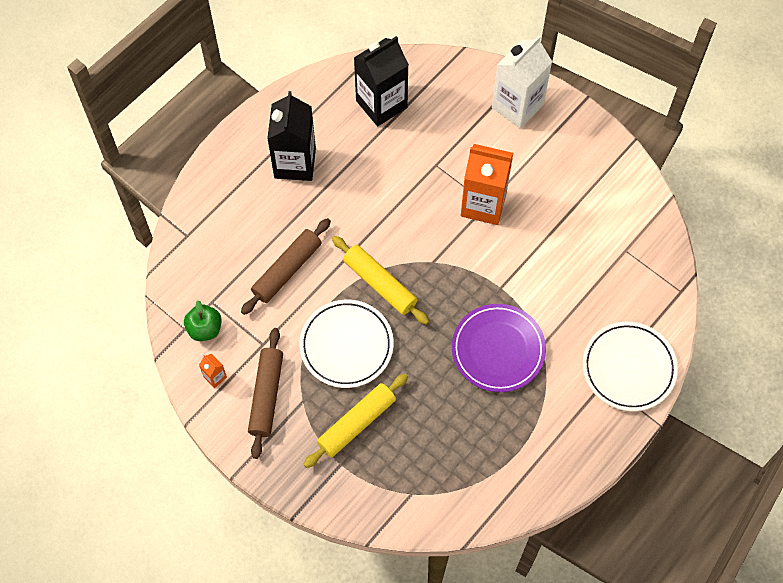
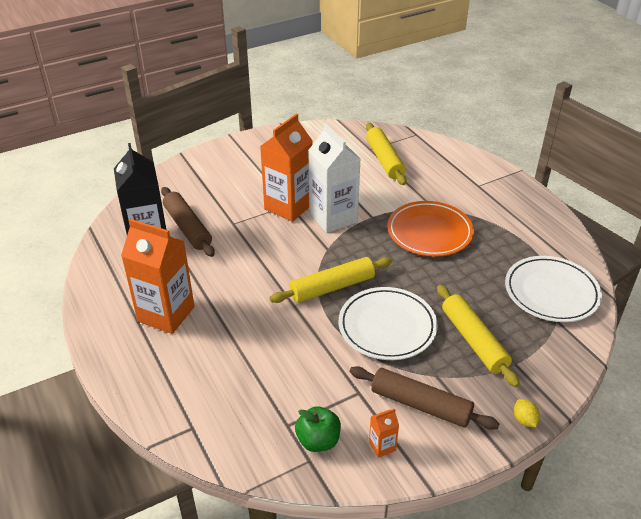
camera: 70 degrees left, 25 degrees down
(278, 481) = (524, 420): none -> yellow lemon
(287, 270) = (282, 350): brown rolling pin -> brown rolling pin (187, 227)
(295, 163) = (166, 314): black carton -> orange carton
(498, 350) = (429, 232): purple plate -> orange plate
(517, 106) = (211, 167): white carton -> white carton (333, 218)
(610, 271) = (384, 160): none -> yellow rolling pin
(628, 368) = (470, 171): white plate -> white plate (551, 292)

